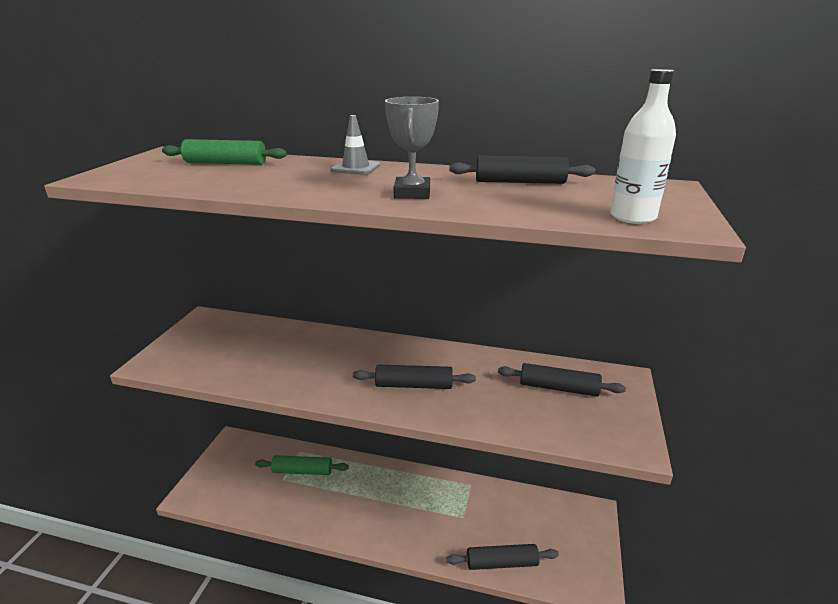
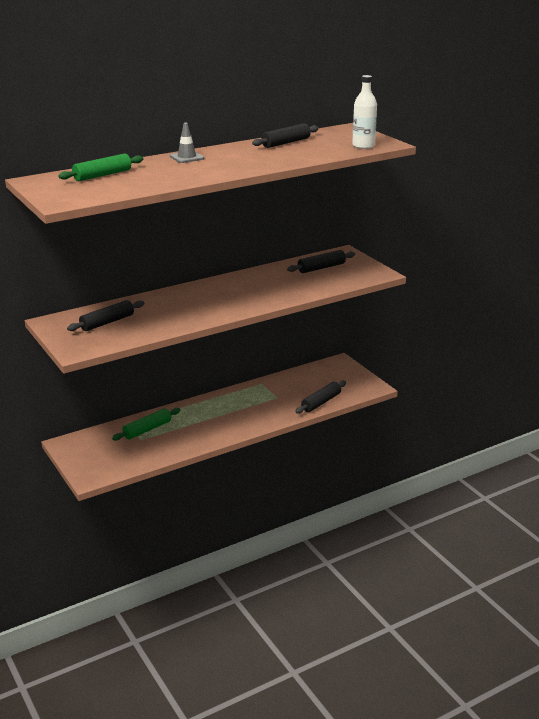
camera: 45 degrees left, 0 degrees up
(412, 193) = (255, 161): grey trophy -> none
(414, 385) = (252, 295): black rolling pin -> black rolling pin (107, 322)

